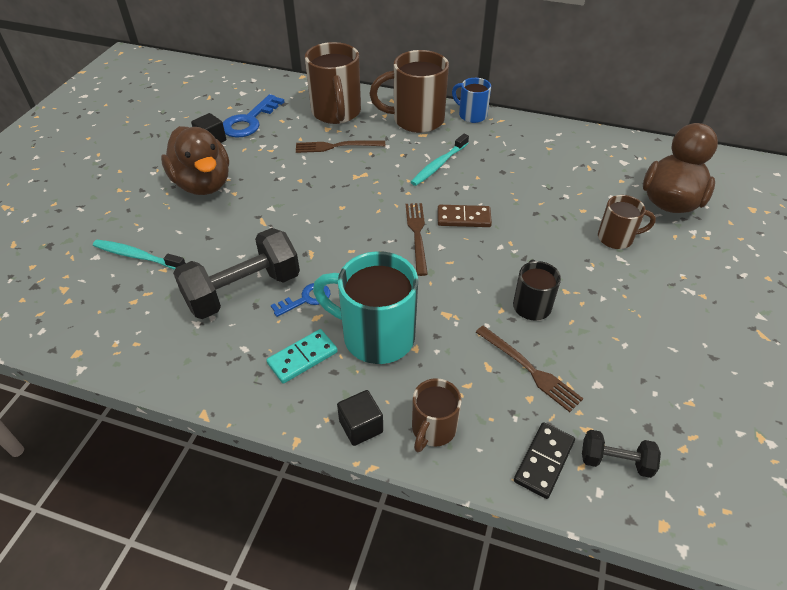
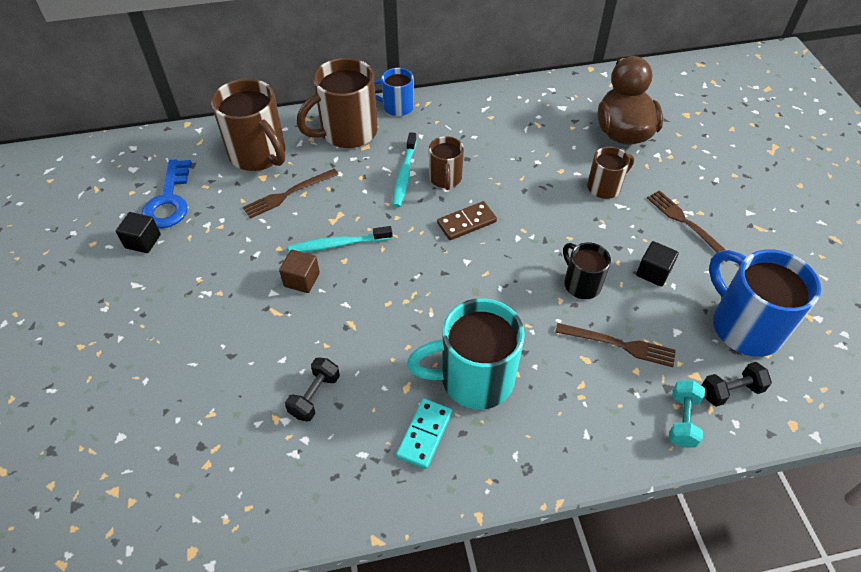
camera: 30 degrees left, 5 degrees up
(137, 256) = (169, 413): turquoise toothbrush -> turquoise toothbrush (338, 244)
(203, 184) = (176, 297): brown duck -> none
(243, 291) = (315, 396): black dumbbell -> black dumbbell, size x0.50
(299, 208) = (302, 280): none -> brown cube
(306, 299) = (383, 374): blue key -> none
(361, 426) = (523, 471): black cube -> black cube (653, 272)
(417, 235) = (437, 259): brown fork -> brown fork (686, 223)
(433, 429) = (582, 440): brown mug -> brown mug (445, 179)
(544, 461) = (682, 420): black domino -> turquoise dumbbell
(675, 412) = (744, 326): none -> blue mug

